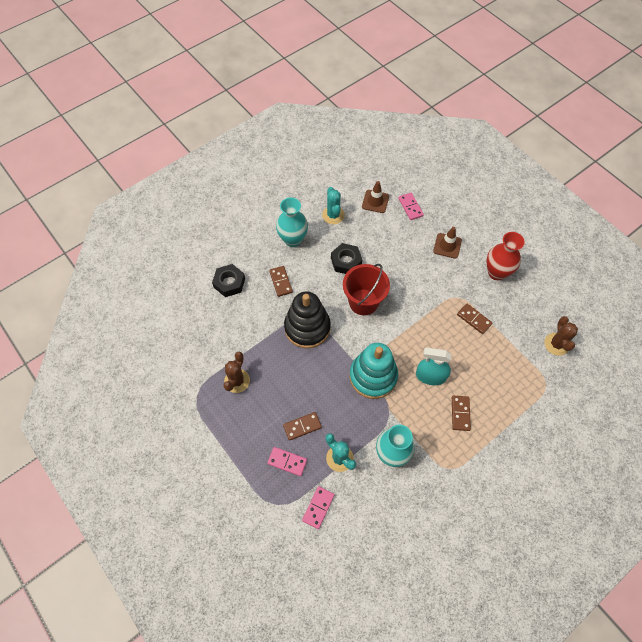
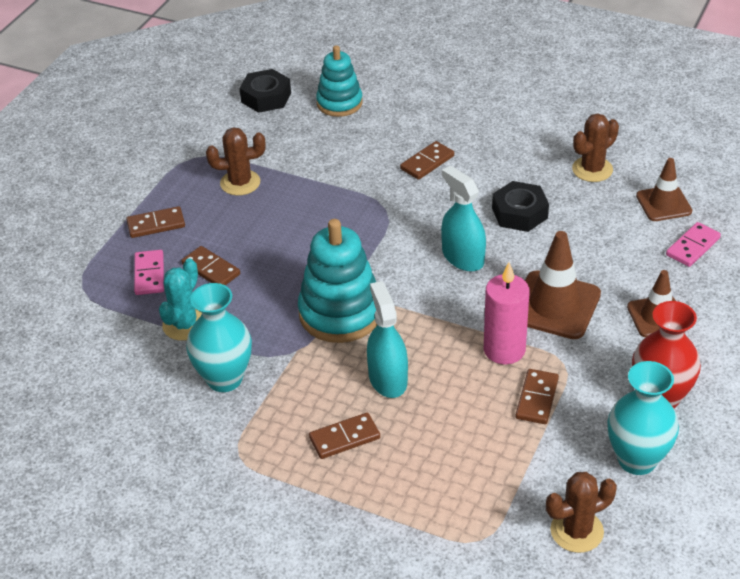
camera: 65 degrees right, 20 degrees down
(200, 299) = (339, 103): none -> turquoise stacking toy
(229, 283) = (385, 117): black nut -> black nut (266, 97)
(245, 441) = (156, 224): none -> brown domino
(293, 239) = (509, 147): turquoise vase -> turquoise vase (637, 460)
(307, 327) = (372, 216): black stacking toy -> none
(318, 507) = (98, 330): pink domino -> none
(333, 215) = (592, 169): turquoise cactus -> brown cactus
(363, 302) = (463, 257): red bucket -> turquoise spray bottle
(418, 281) = (555, 305): none -> brown traffic cone
(436, 316) = (504, 350): none -> pink candle

